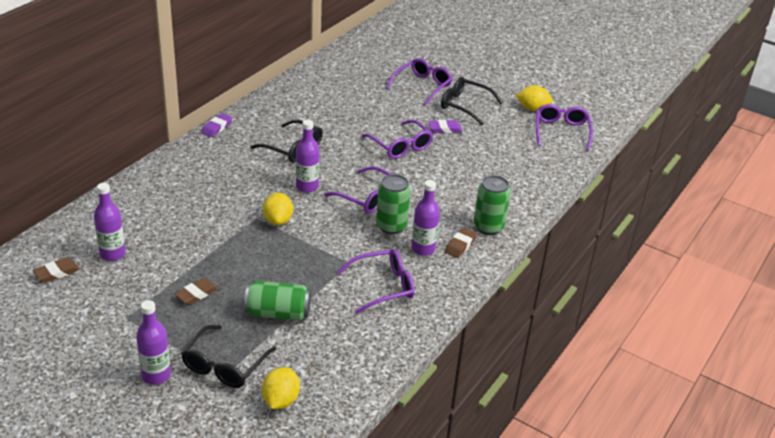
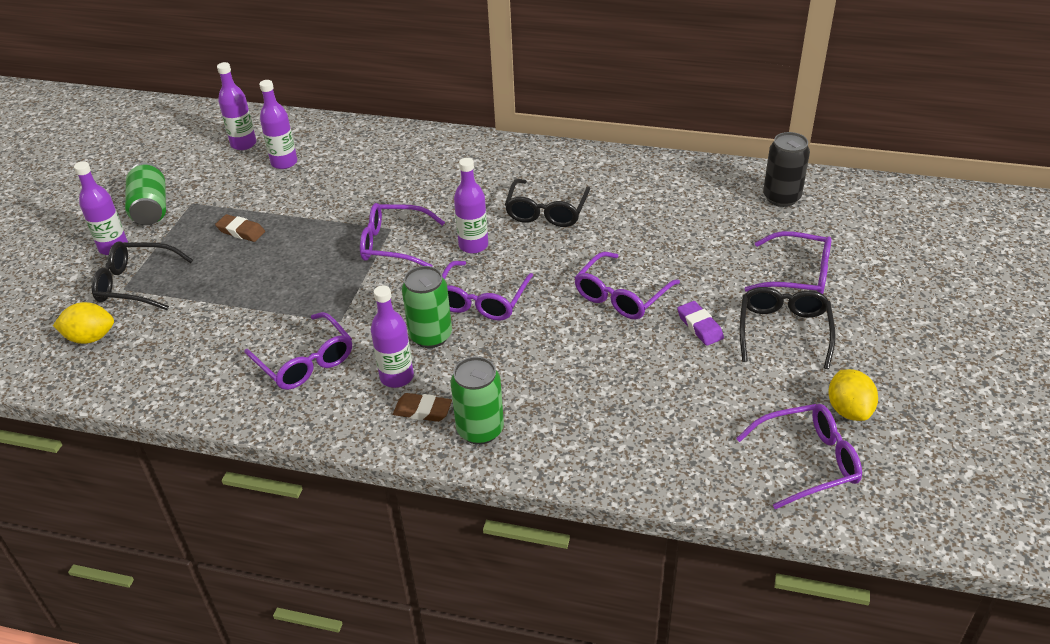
camera: 75 degrees right, 5 degrees up
(56, 273) = (243, 144): brown eraser -> purple bottle
(217, 128) = (548, 148): purple eraser -> none
(278, 220) = (394, 244): yellow lemon -> purple glasses
(278, 313) = (228, 294): green can -> green can (151, 209)
(348, 67) = (781, 197): none -> black can

